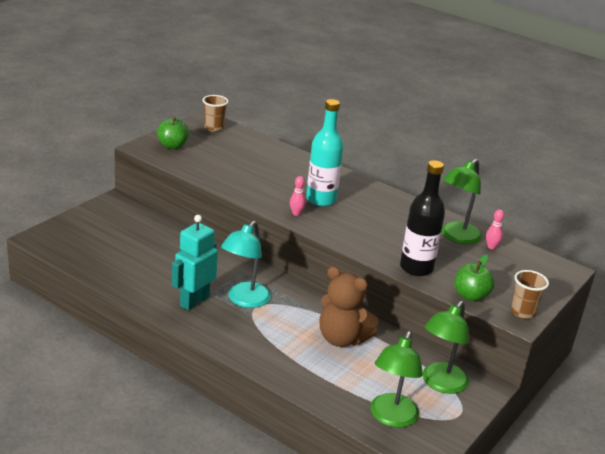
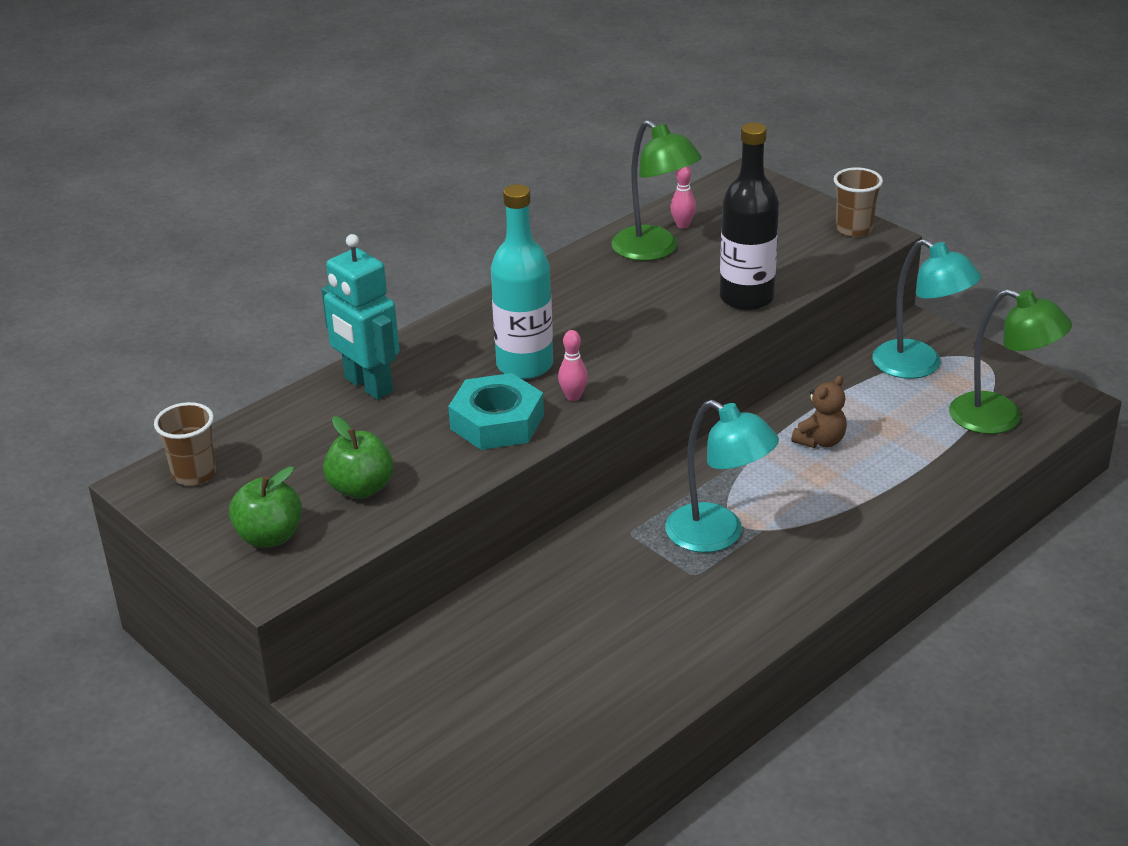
camera: 75 degrees left, 5 degrees up
(194, 301) = (722, 595): turquoise robot -> turquoise robot (368, 386)
(268, 193) = (497, 422): none -> turquoise nut
(342, 339) = (820, 441): brown teddy bear -> brown teddy bear, size x0.55
(440, 384) = (919, 366): green lamp -> turquoise lamp
(470, 295) = (818, 263): green apple -> green apple (361, 488)

